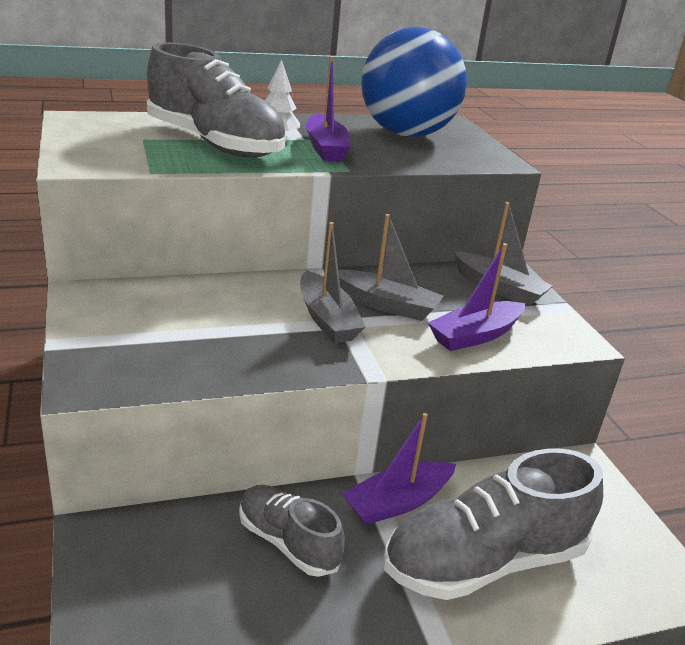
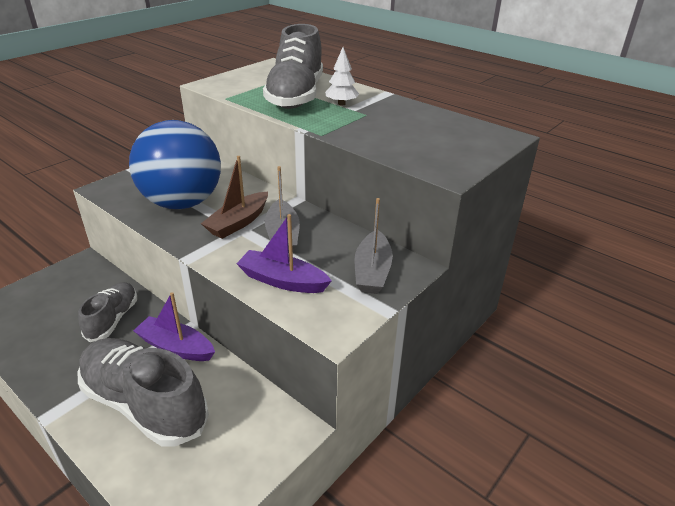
camera: 60 degrees right, 5 degrees up
(325, 148) = (349, 119): purple boat -> none
(327, 319) = (238, 223): grey boat -> brown boat
(406, 134) = (436, 131): blue ball -> blue ball (182, 203)

